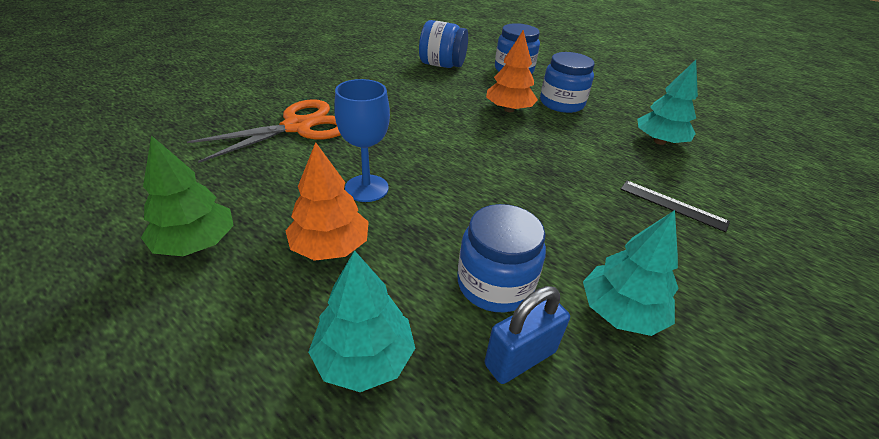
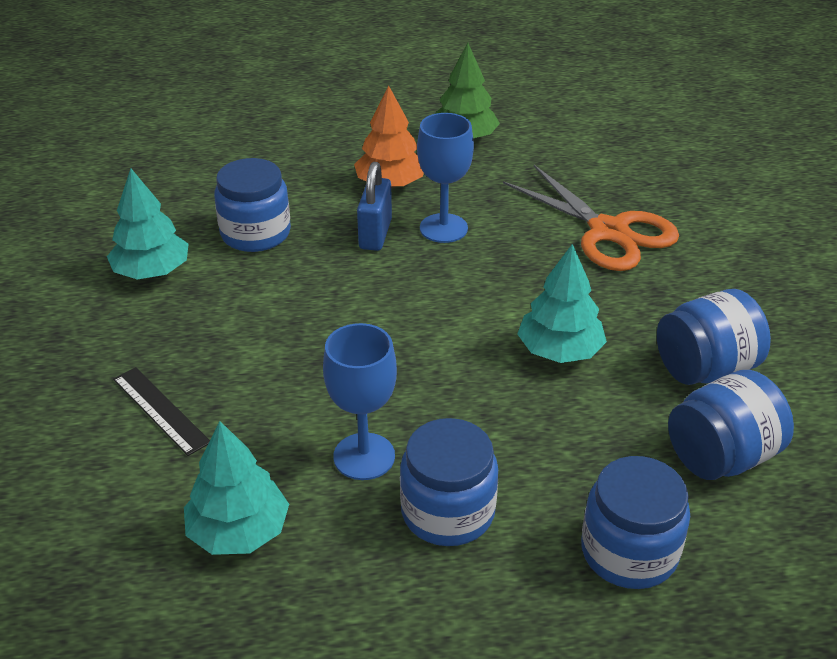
camera: 135 degrees right, 0 degrees up
(298, 127) = (609, 232): orange scissors -> orange scissors turned 45 degrees counterclockwise
(364, 358) = (282, 162): turquoise tree -> turquoise tree (559, 351)
(393, 77) = (705, 368): none -> blue jar
(509, 109) = (489, 429): orange tree -> none
(520, 358) = (198, 210): blue padlock -> blue padlock (375, 234)
(575, 131) = (364, 456): none -> blue goblet
(672, 205) = (160, 410): black ruler -> black ruler turned 60 degrees clockwise

